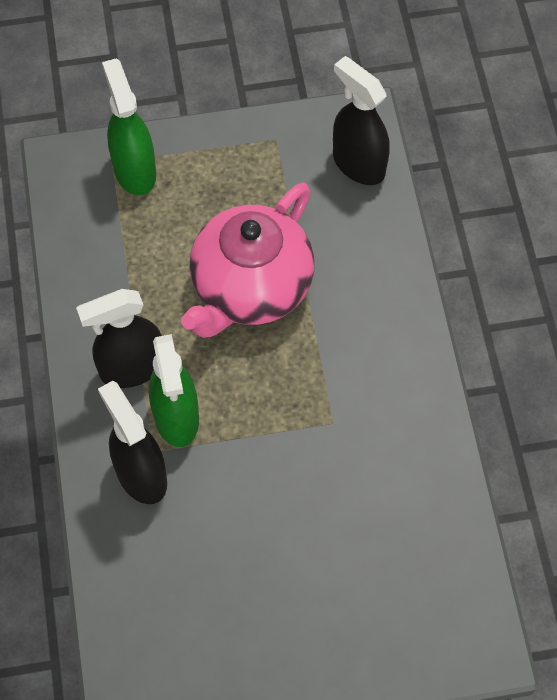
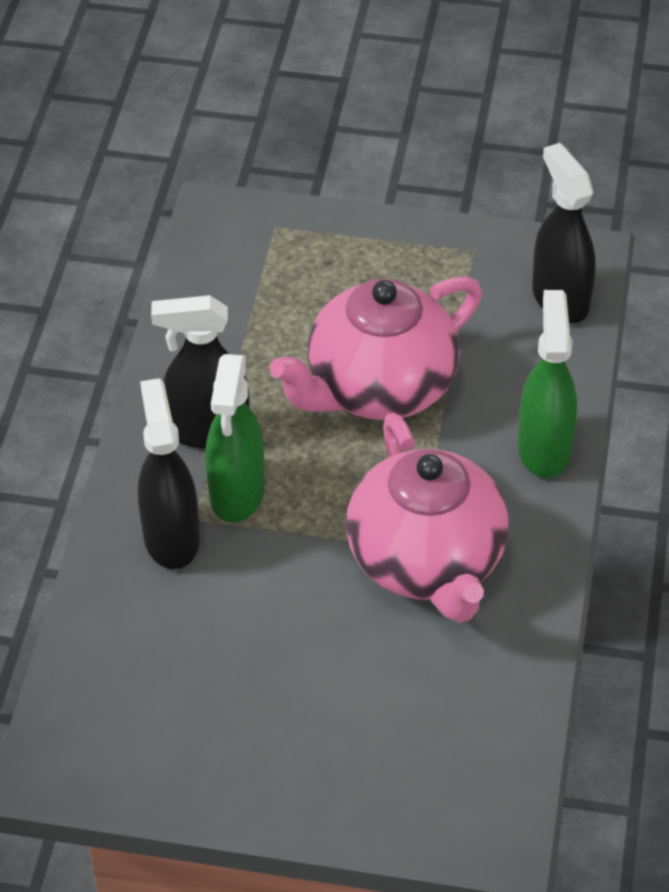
camera: 20 degrees right, 15 degrees down
(134, 170) = (297, 241): green spray bottle -> green spray bottle (544, 448)
(345, 432) = (427, 562): none -> pink teapot

